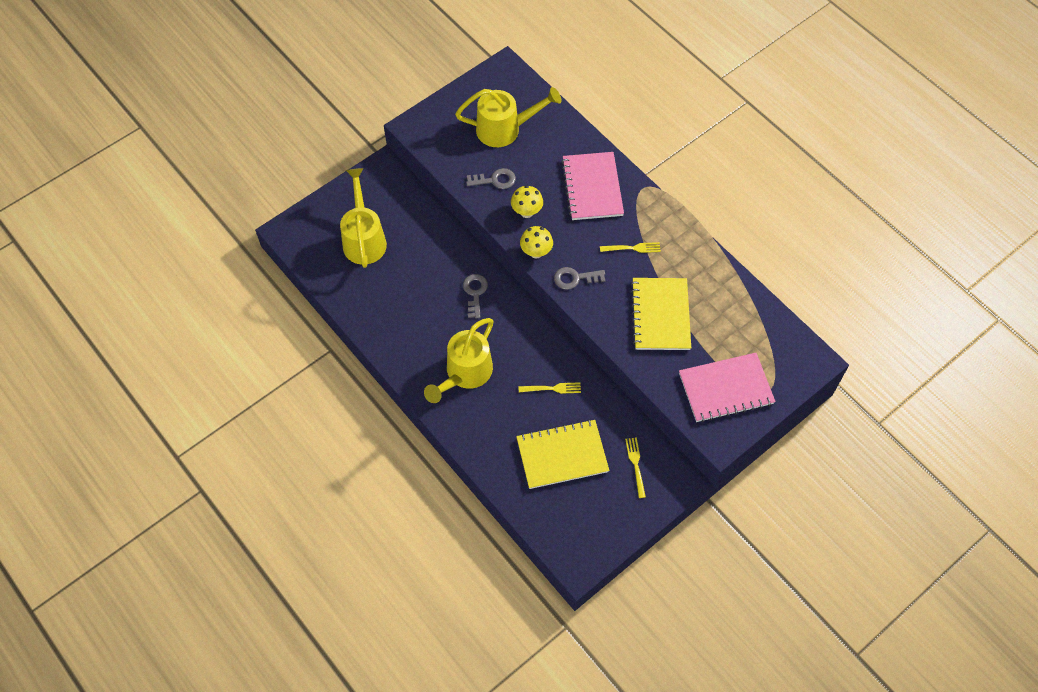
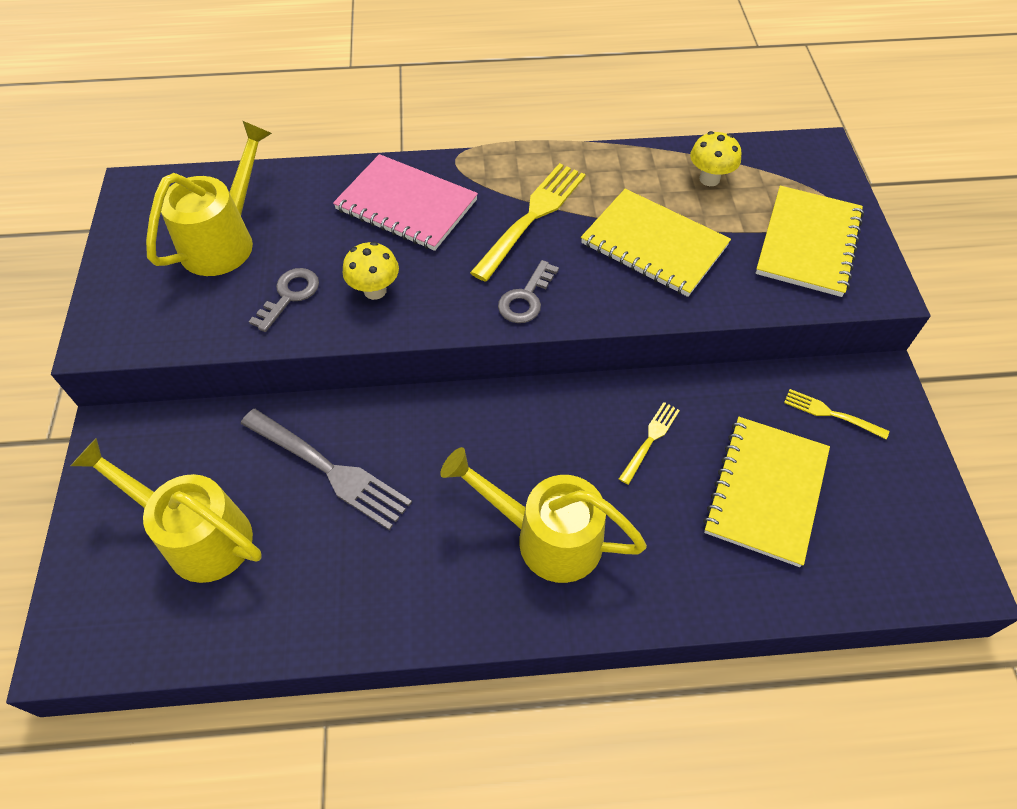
camera: 55 degrees left, 5 degrees down
(431, 265) = (330, 470): none -> grey fork
(465, 374) = (546, 537): yellow watering can -> yellow watering can turned 135 degrees clockwise
(475, 293) = (424, 442): grey key -> none
(536, 252) = (447, 316): yellow mushroom -> yellow mushroom (709, 179)
(633, 248) = (532, 216): yellow fork -> yellow fork, size x1.89
(726, 389) = (808, 243): pink notebook -> yellow notebook

